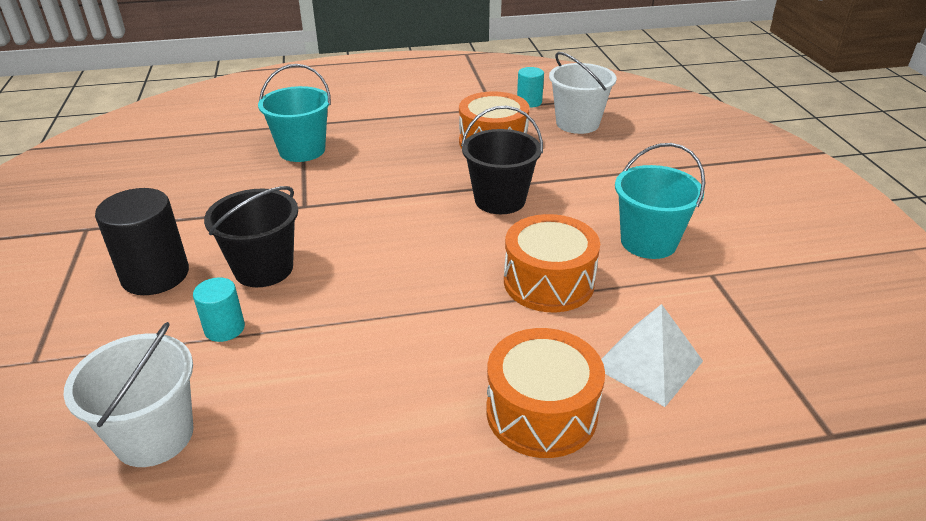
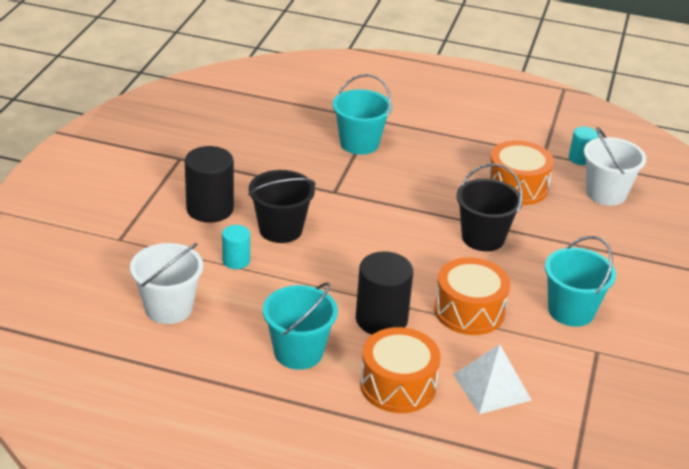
camera: 25 degrees right, 0 degrees up
(382, 423) = (298, 352): none -> turquoise bucket
(459, 332) = (381, 319): none -> black cylinder

